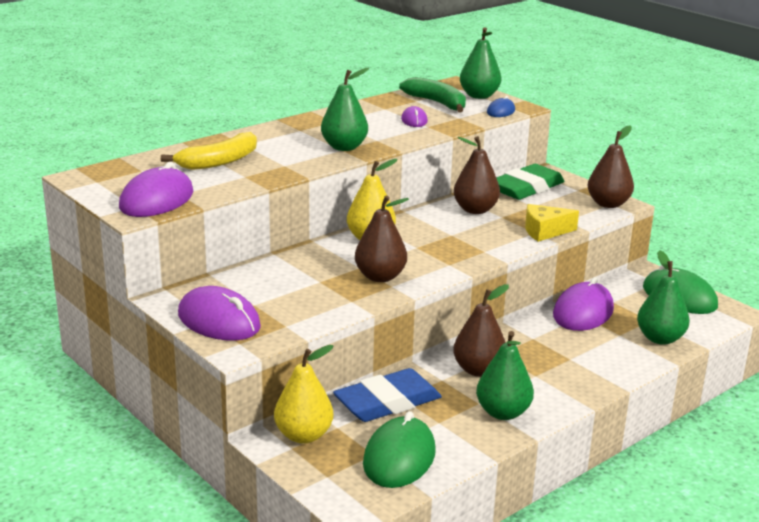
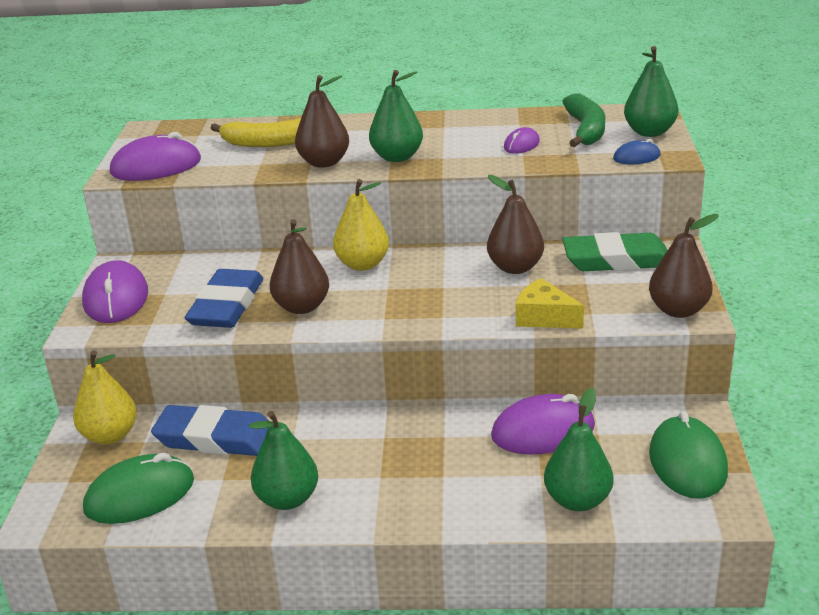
camera: 45 degrees right, 5 degrees up
(322, 294) = (226, 305): none -> blue eraser
(478, 370) = (338, 445): brown pear -> brown pear (324, 162)

